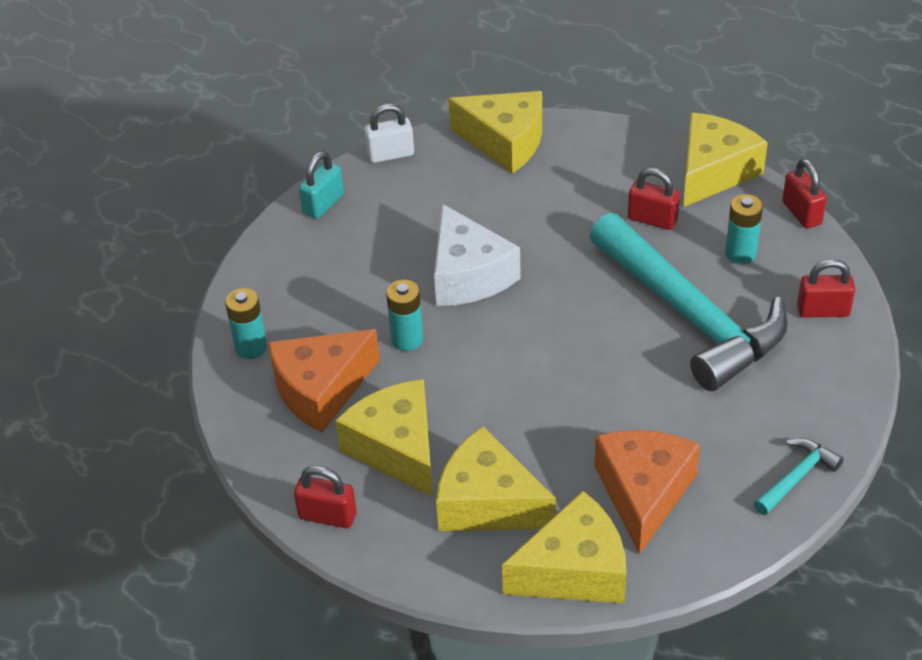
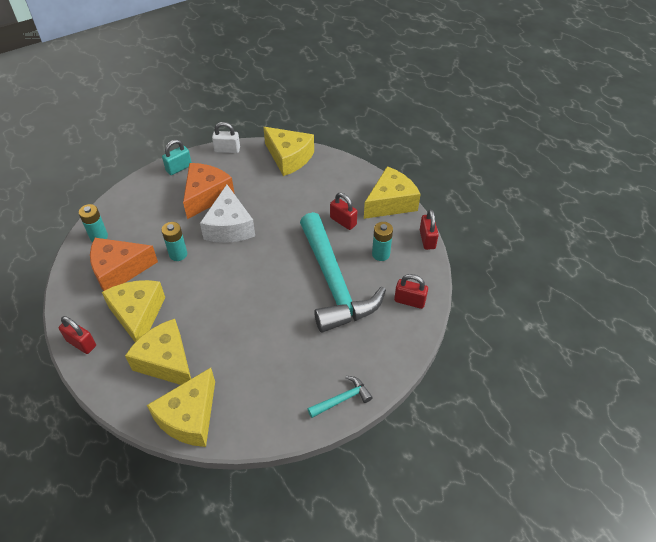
camera: 15 degrees right, 5 degrees up
(574, 570) = (189, 417): yellow cheese -> yellow cheese turned 120 degrees clockwise
(643, 493) = (252, 382): orange cheese -> orange cheese (206, 196)

